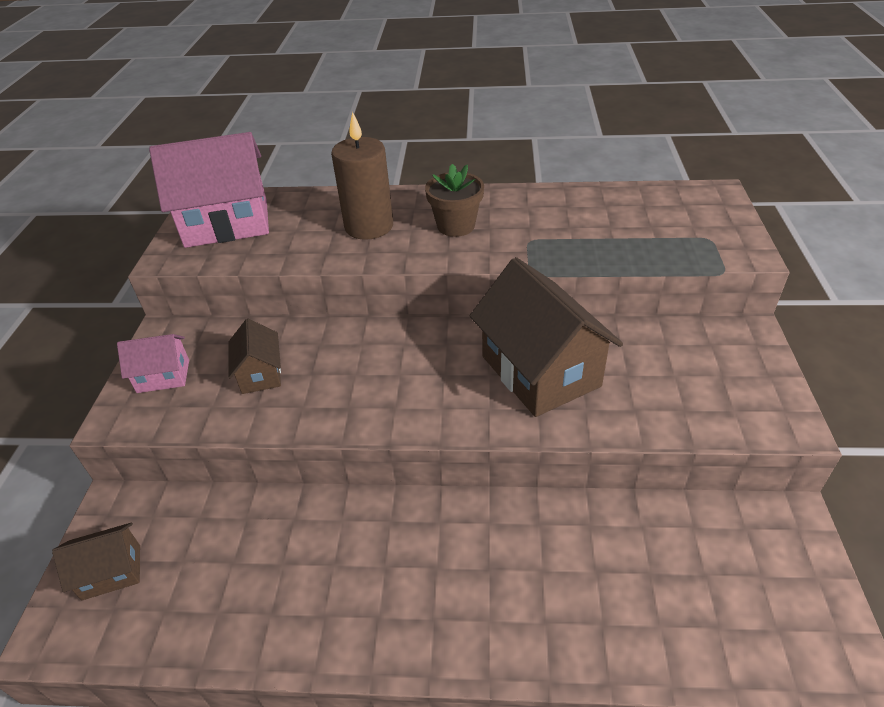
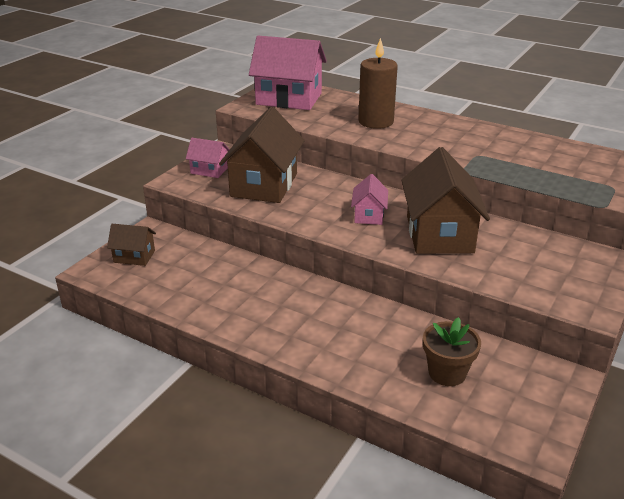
camera: 25 degrees right, 10 degrees down
(260, 374) = (264, 185): brown house -> brown house, size x2.00
(434, 373) = (369, 215): none -> pink house
(456, 226) = (434, 135): brown flower pot -> brown flower pot (447, 373)

